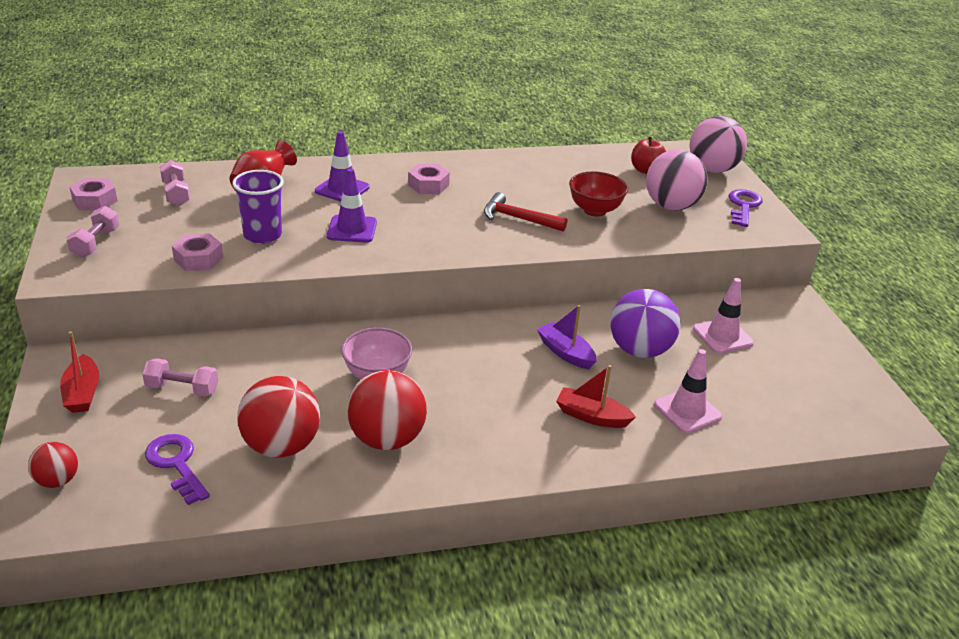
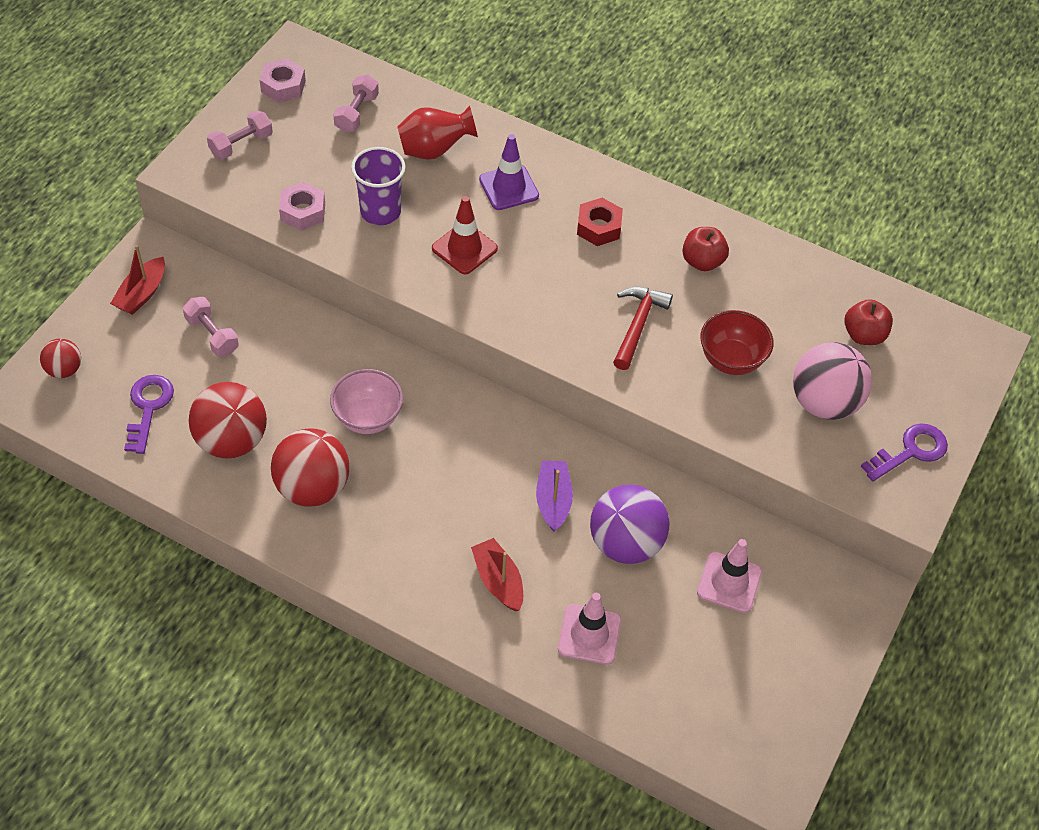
camera: 40 degrees right, 20 degrees up
(352, 229) = (464, 248): purple traffic cone -> red traffic cone
(428, 185) = (599, 227): pink nut -> red nut
(513, 175) = (702, 261): none -> red apple
(518, 218) = (638, 325): red hammer -> red hammer turned 45 degrees clockwise
(712, 169) = (948, 377): pink ball -> none

